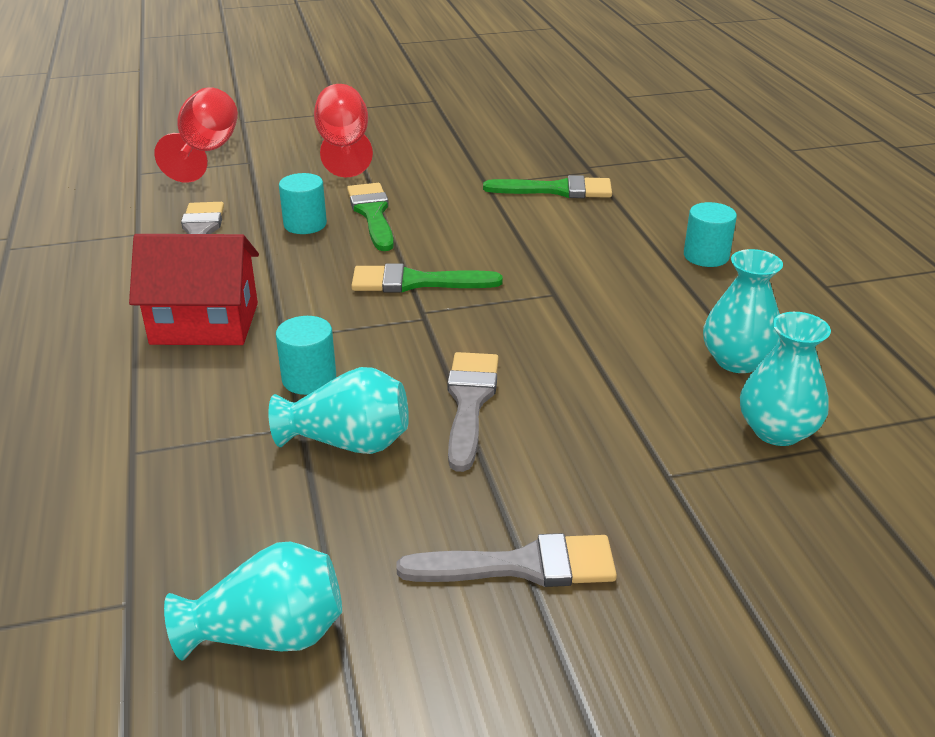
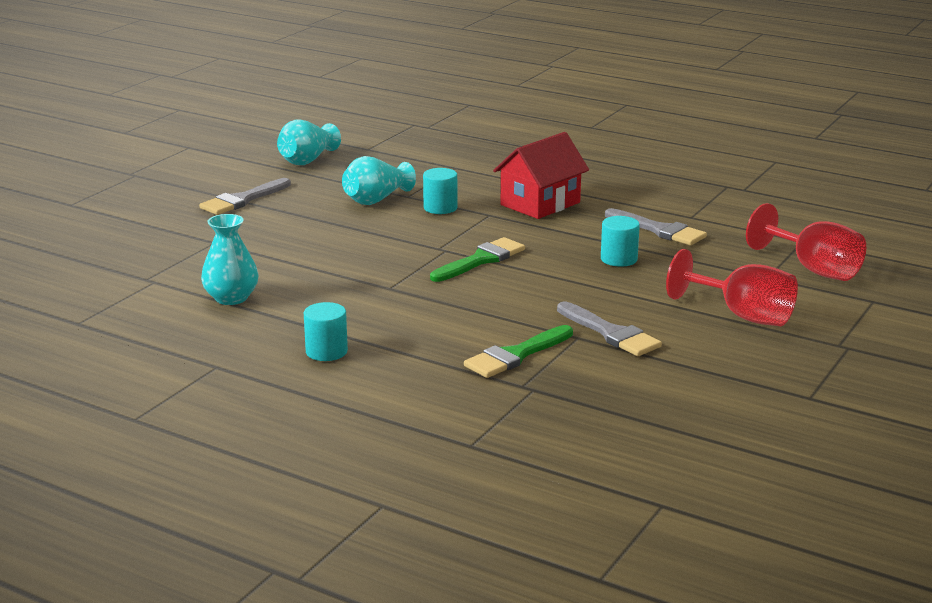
camera: 135 degrees right, 10 degrees down
(372, 214) = (597, 282): green brush -> none
(469, 402) = (348, 229): grey brush -> grey brush (611, 333)
(777, 431) = (177, 276): turquoise vase -> none

